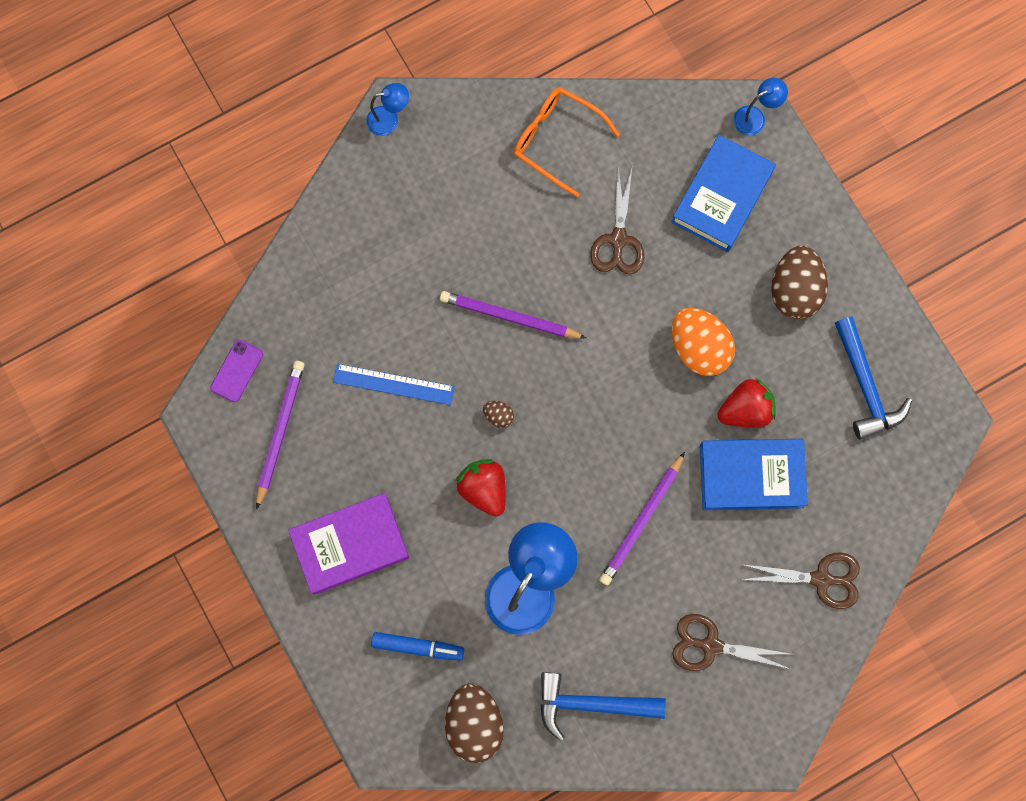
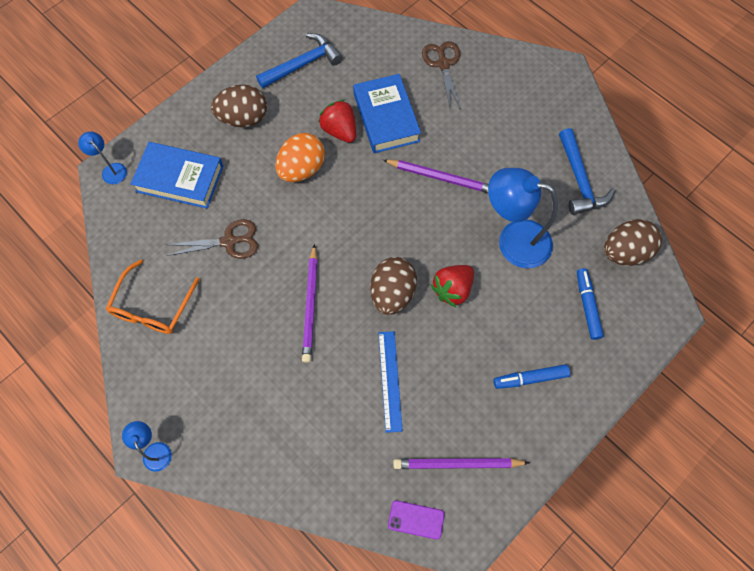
camera: 105 degrees left, 10 degrees down
(350, 545) = (530, 378): purple book -> blue marker
(498, 416) = (392, 293): brown egg -> brown egg, size x2.24
(711, 645) = (511, 117): brown scissors -> none

